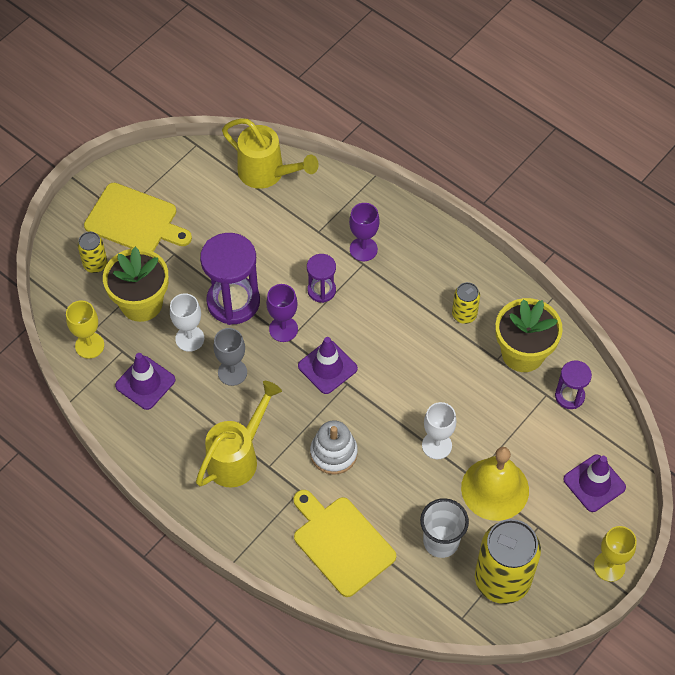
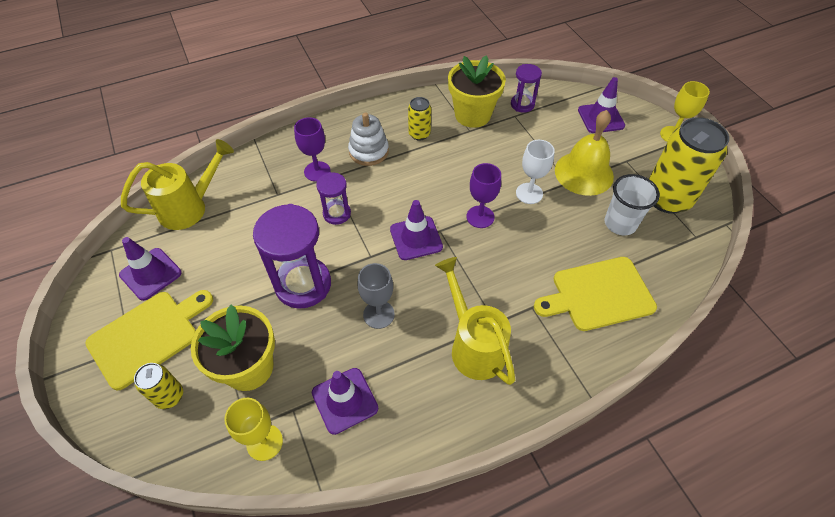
camera: 65 degrees left, 5 degrees down
(188, 187) = (151, 274): none -> purple traffic cone
(189, 338) = (319, 337): white goblet -> none
(283, 329) = (357, 256): purple goblet -> purple goblet (480, 217)
(333, 453) = (504, 266): white stacking toy -> white stacking toy (369, 151)

